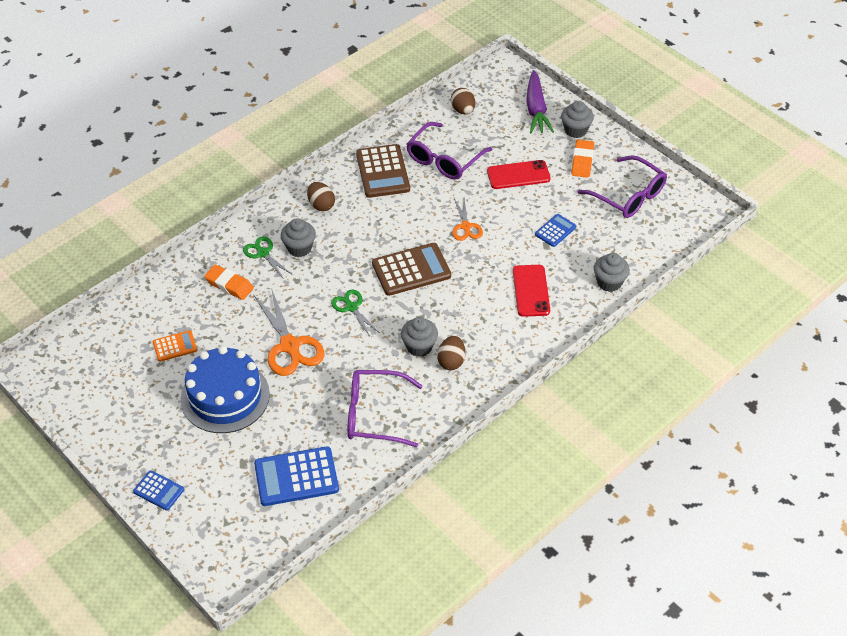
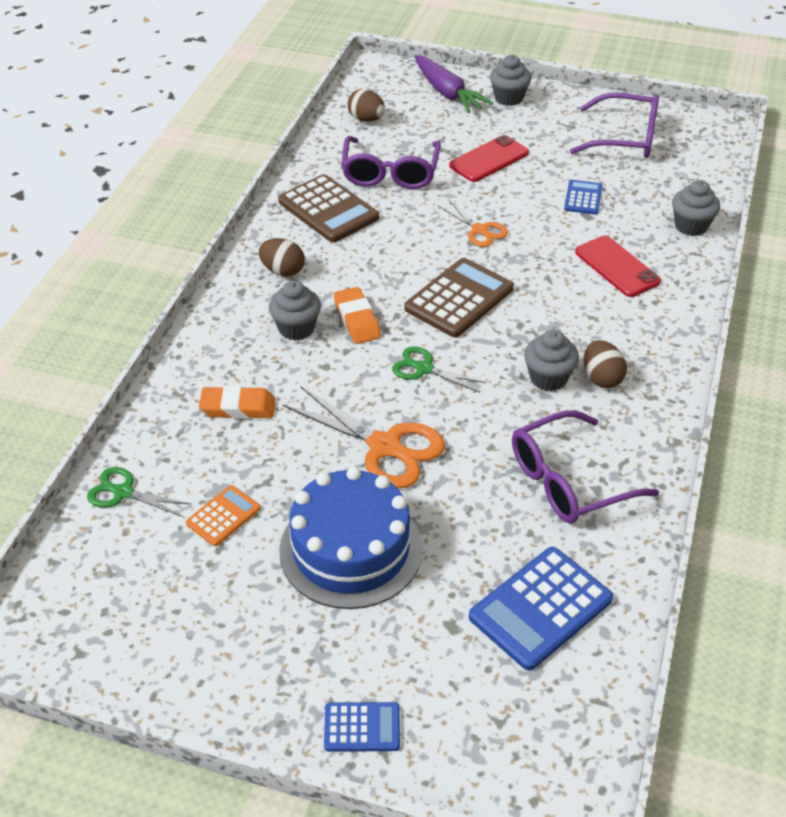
camera: 30 degrees left, 5 degrees down
(263, 253) = (253, 352): green scissors -> green scissors (123, 492)
(582, 161) = (545, 124): orange eraser -> orange eraser (356, 320)

